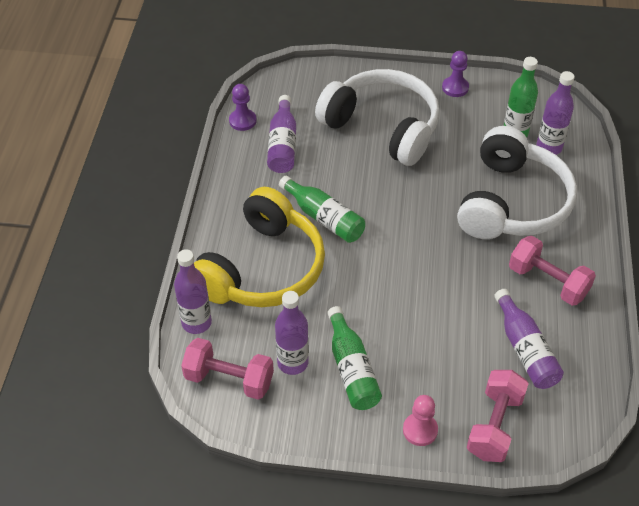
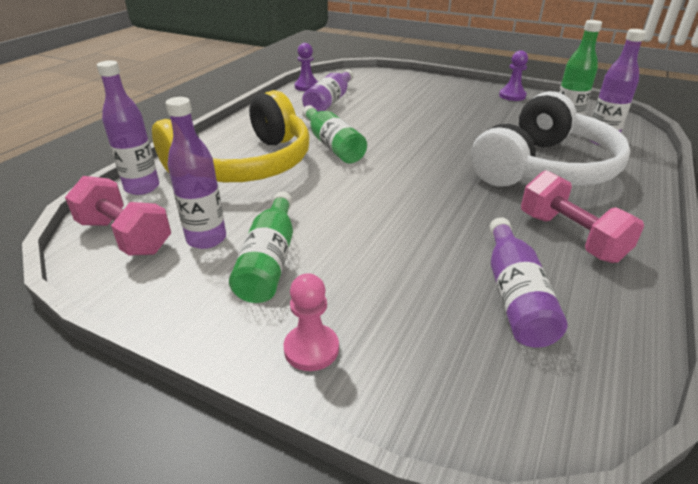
camera: 20 degrees right, 15 degrees down
(382, 127) = (429, 106): white headphones -> none
(494, 425) = (429, 375): pink dumbbell -> none

